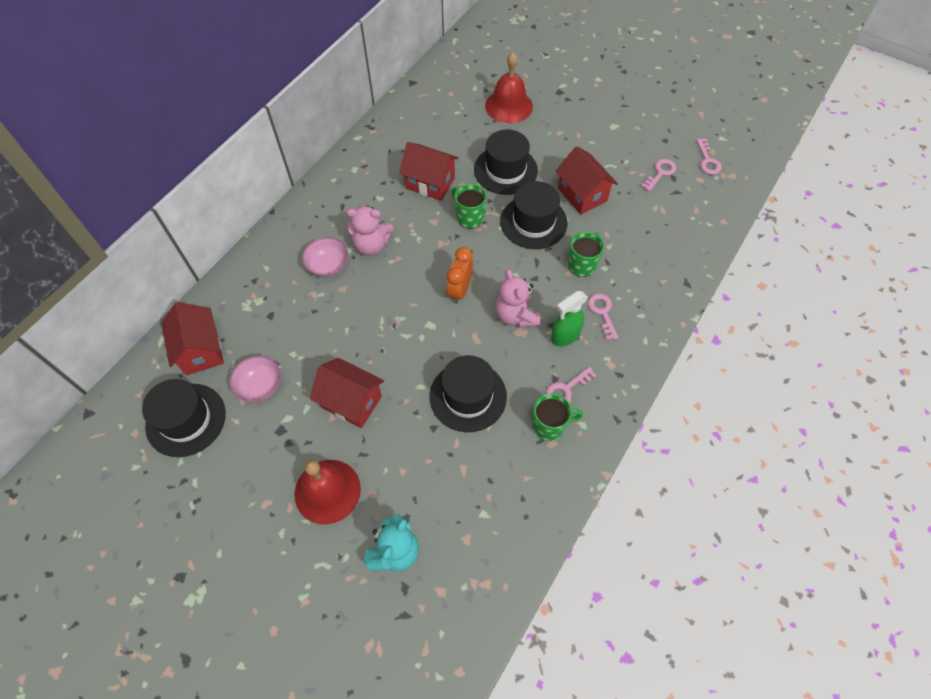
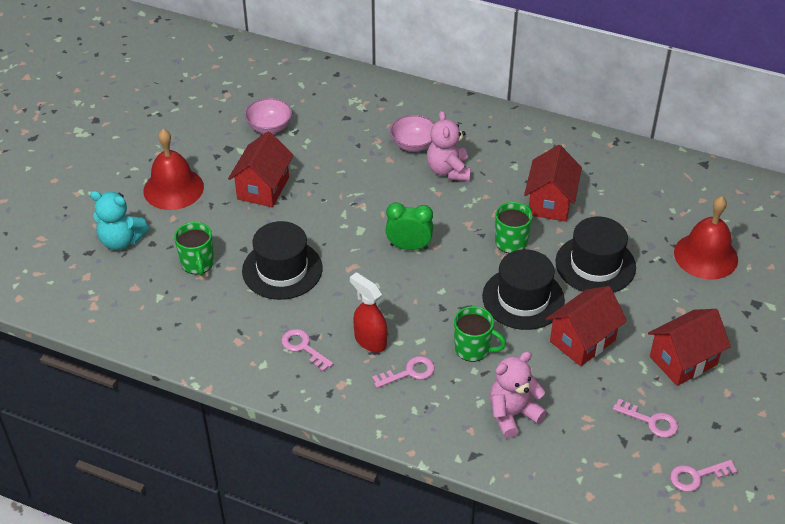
camera: 80 degrees right, 15 degrees down
(186, 419) = (231, 91): black hat -> none
(201, 350) = (299, 83): red house -> red house (683, 360)
(460, 290) = (409, 247): orange clock -> green clock
(515, 315) = (387, 296): pink teddy bear -> pink teddy bear (512, 414)
(549, 425) = (258, 337): green mug -> green mug (198, 264)
(565, 336) = (370, 341): green spray bottle -> red spray bottle

